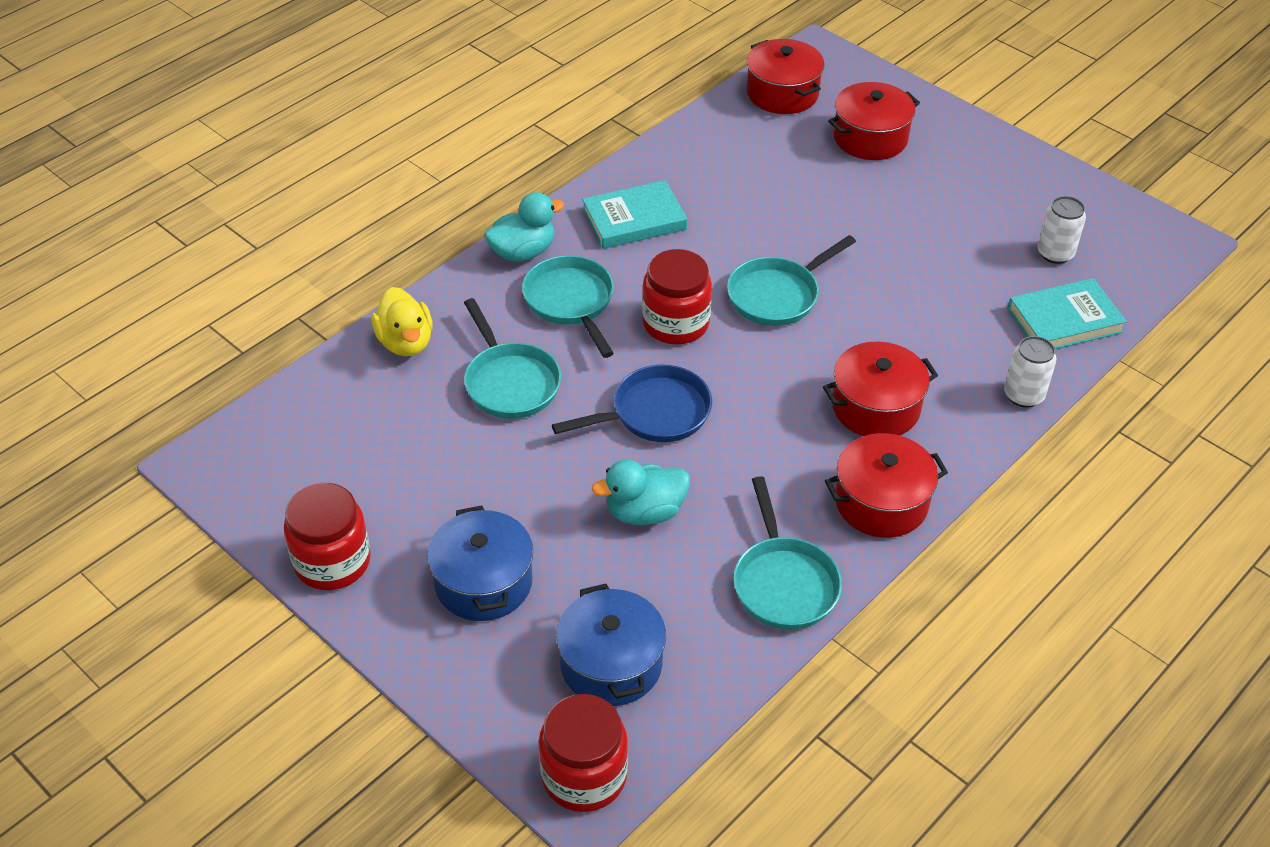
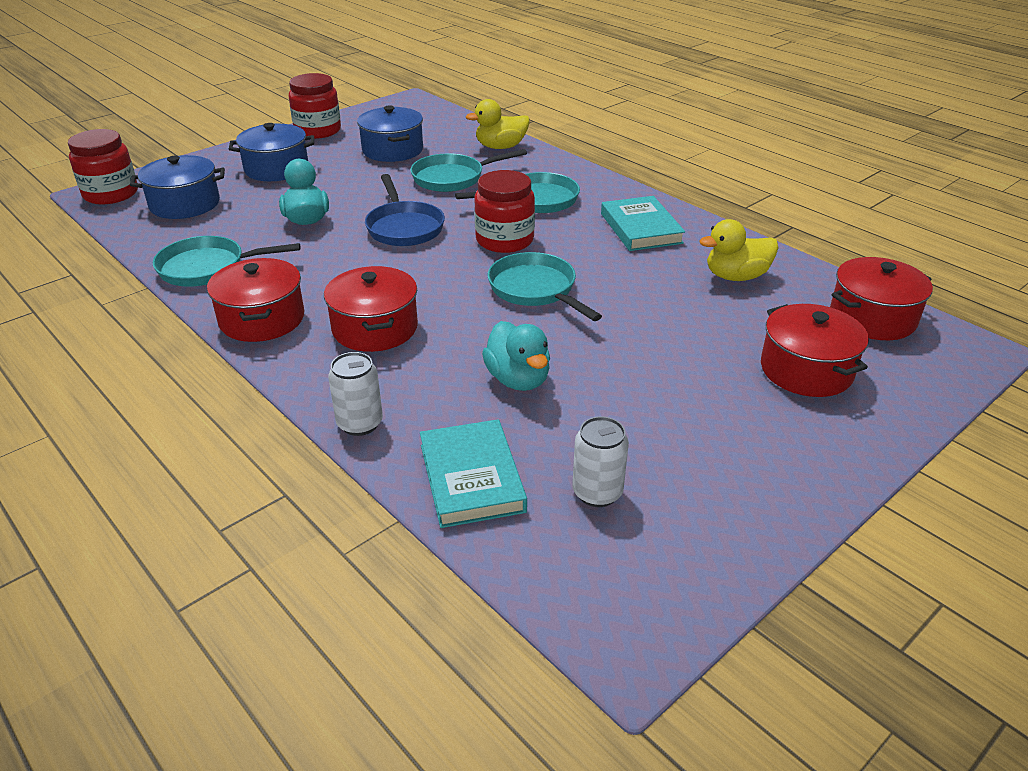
camera: 95 degrees right, 10 degrees down
(414, 456) = (392, 150): none -> blue pot
(523, 252) = (596, 184): turquoise duck -> turquoise duck (518, 379)
(726, 162) = (736, 276): none -> yellow duck

